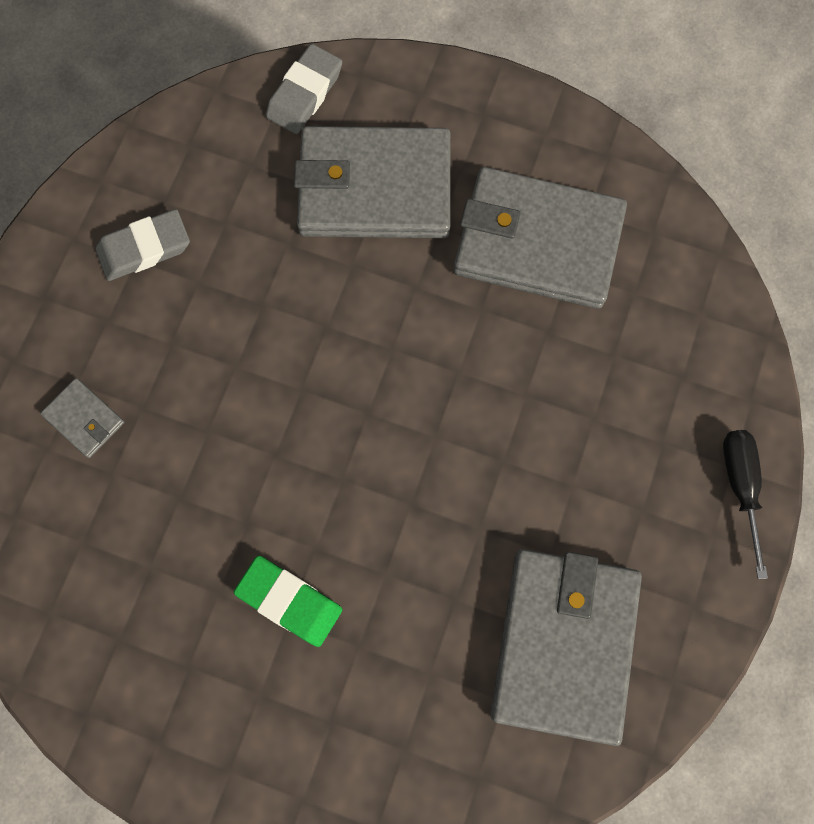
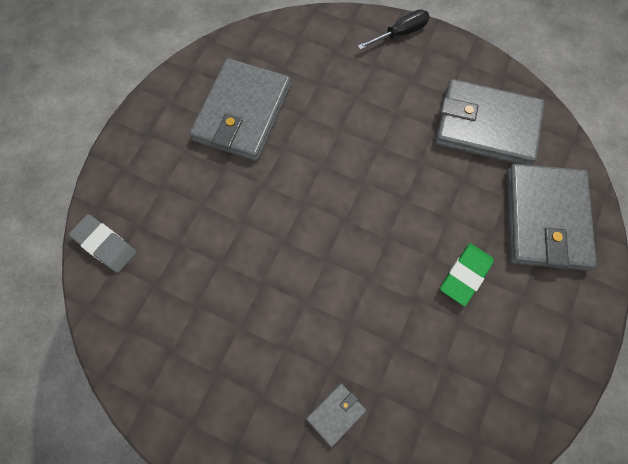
camera: 85 degrees left, 5 degrees down
(144, 248) = (207, 366): grey eraser -> none
(375, 188) = (188, 204): grey wallet -> grey wallet (545, 219)
(740, 487) = (400, 33): black screwdriver -> black screwdriver turned 150 degrees clockwise

